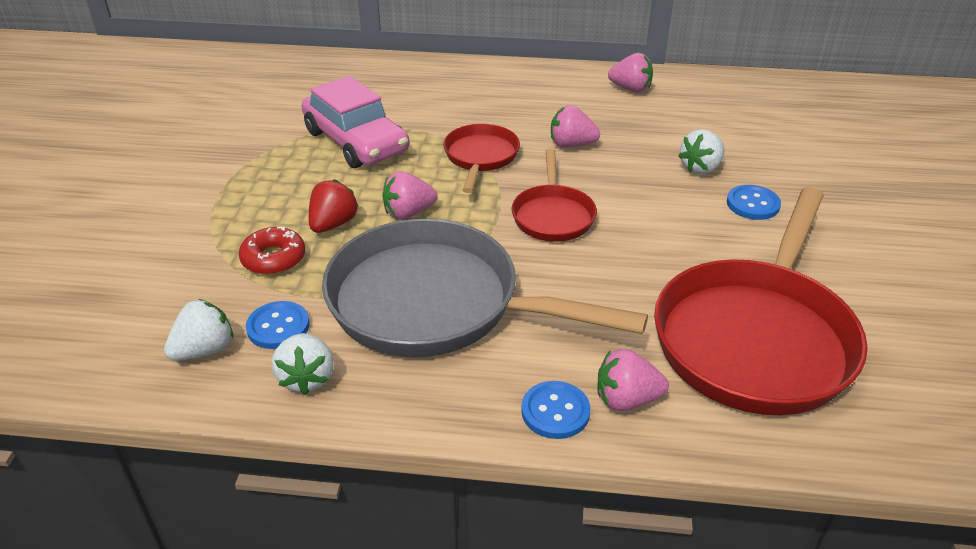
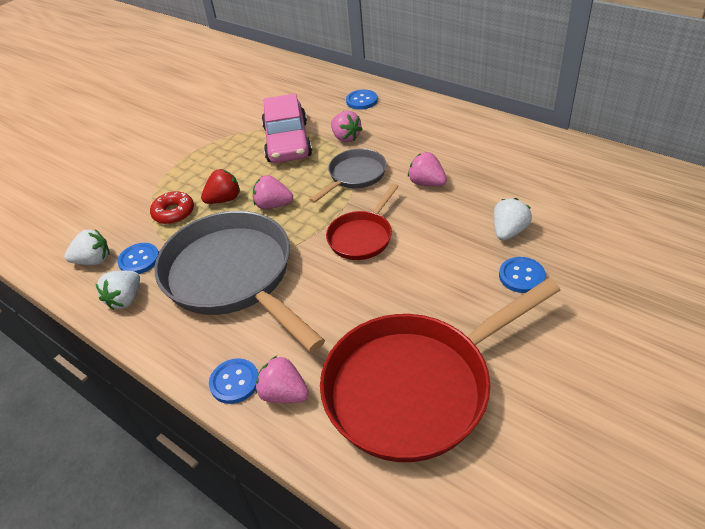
camera: 35 degrees right, 5 degrees up
(409, 79) = (361, 101): none -> blue button
(480, 157) = (355, 176): red pan -> grey pan
(630, 89) = (517, 146): pink strawberry -> pink strawberry (346, 137)
(701, 168) = (508, 231): white strawberry -> white strawberry turned 135 degrees clockwise

